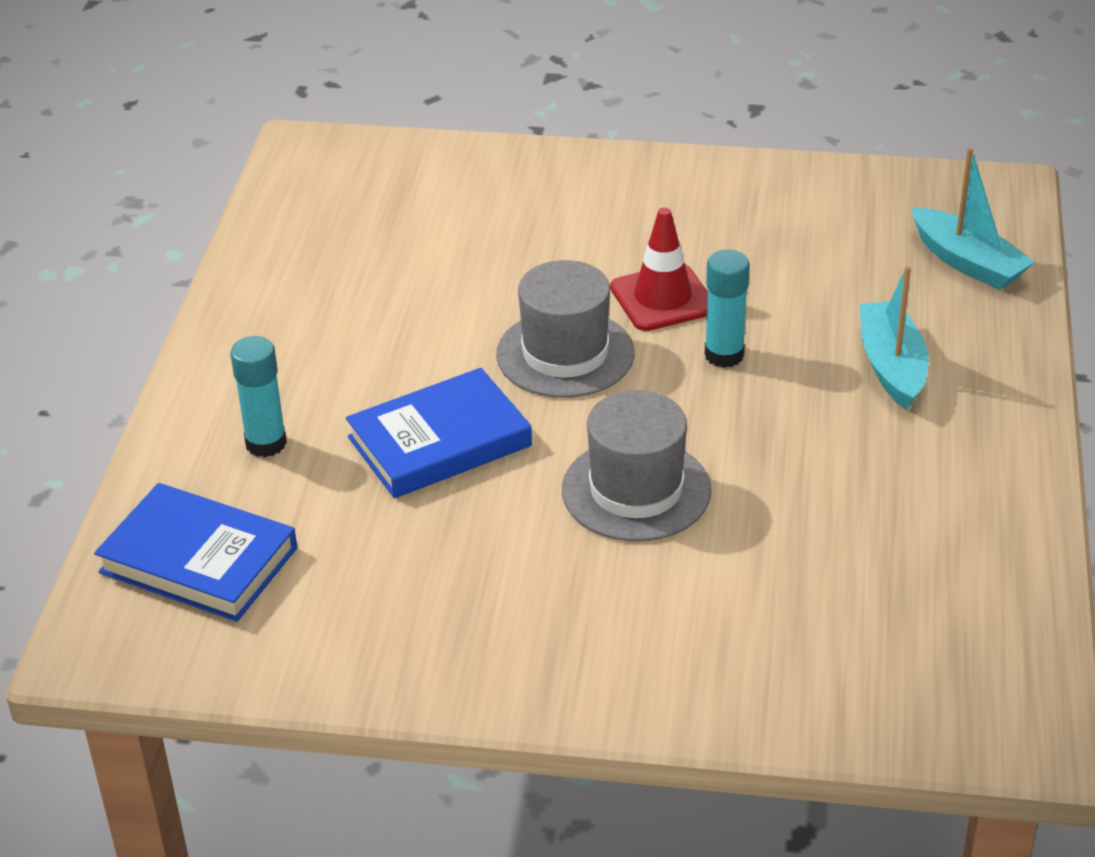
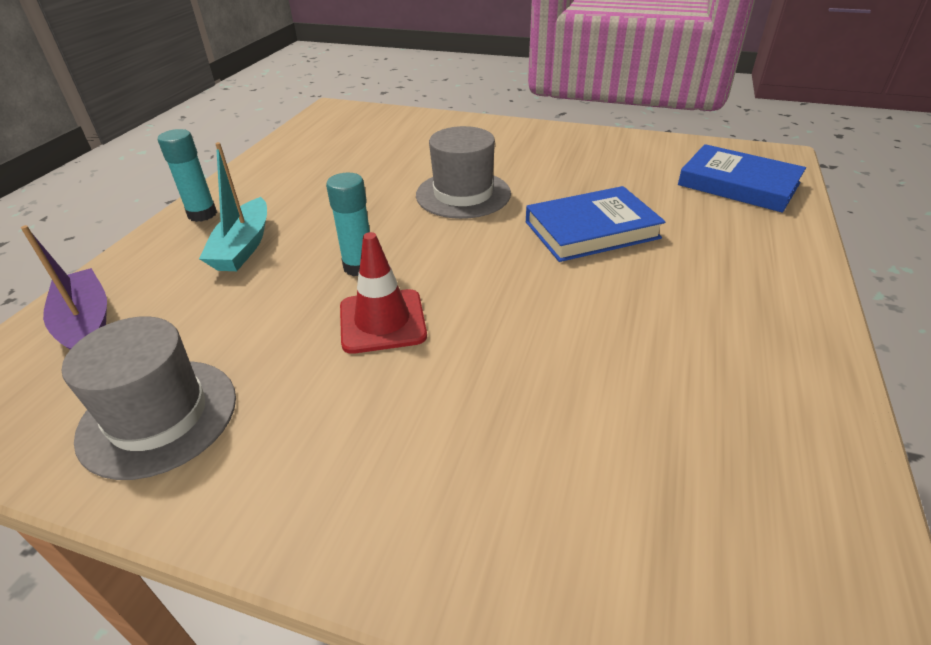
camera: 170 degrees left, 0 degrees up
(266, 443) = (724, 240): turquoise glue stick -> turquoise glue stick (202, 214)
(565, 354) = (486, 281): grey hat -> grey hat (158, 416)
(968, 262) = (86, 324): turquoise boat -> purple boat

